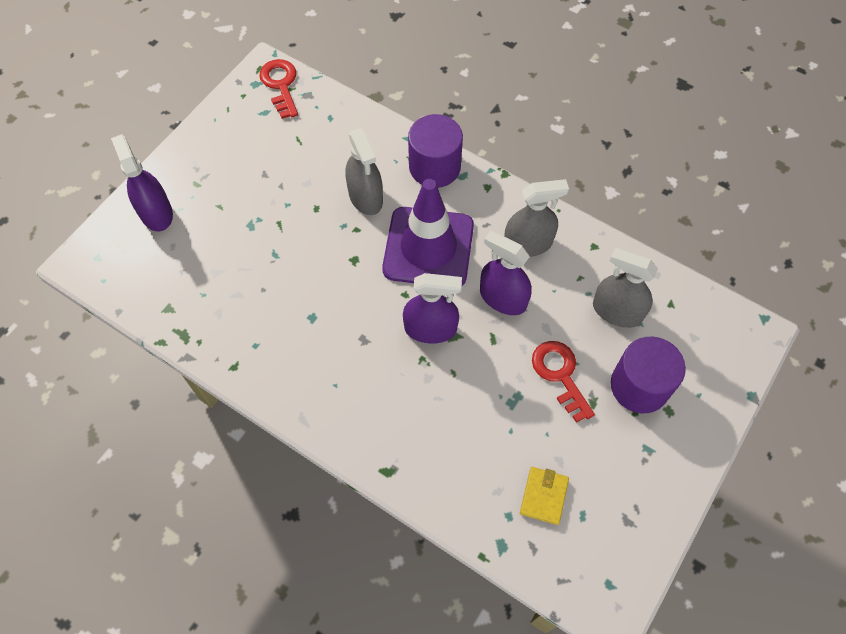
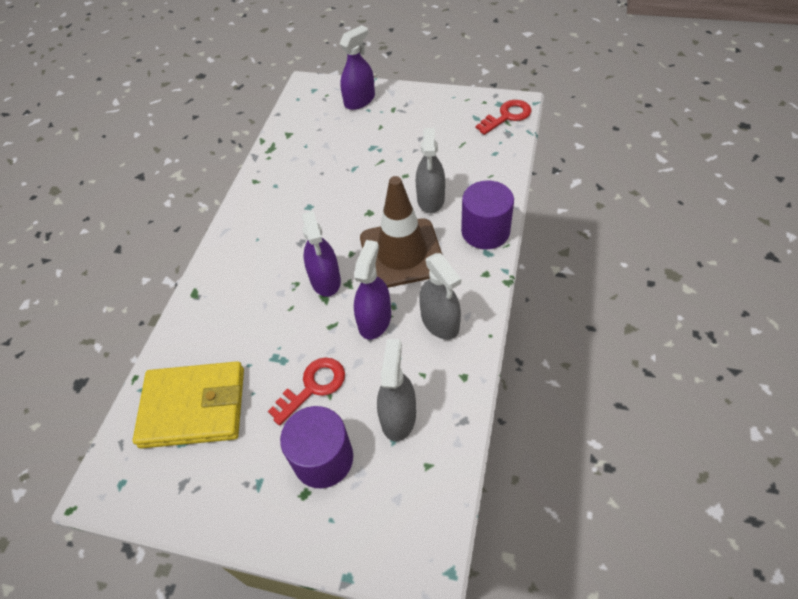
camera: 75 degrees right, 10 degrees down
(365, 197) = (431, 199): grey spray bottle -> grey spray bottle turned 45 degrees counterclockwise
(428, 247) = (402, 253): purple traffic cone -> brown traffic cone
(543, 496) = (194, 407): yellow wallet -> yellow wallet, size x2.21

